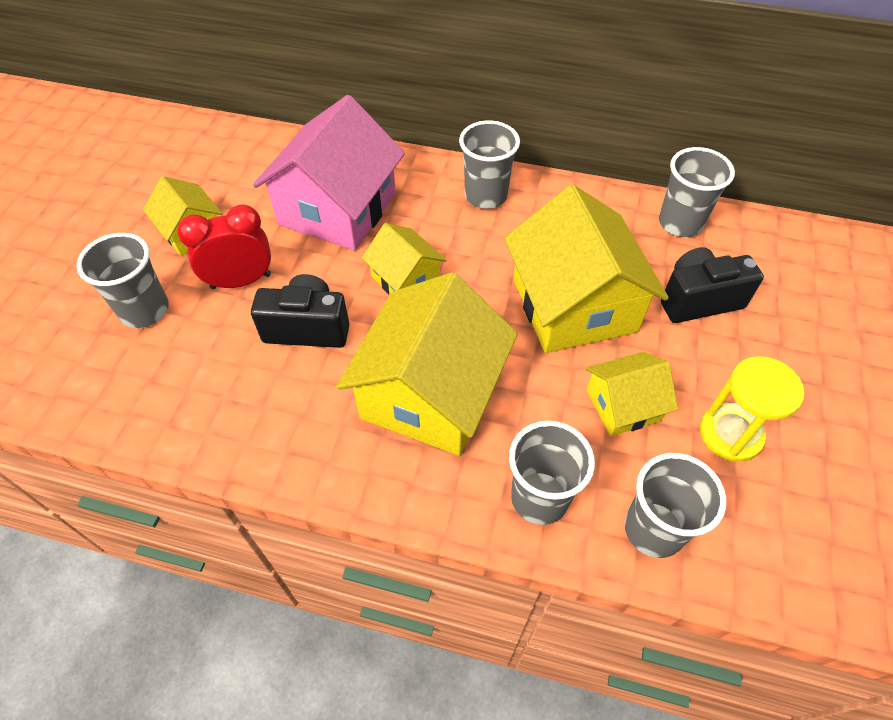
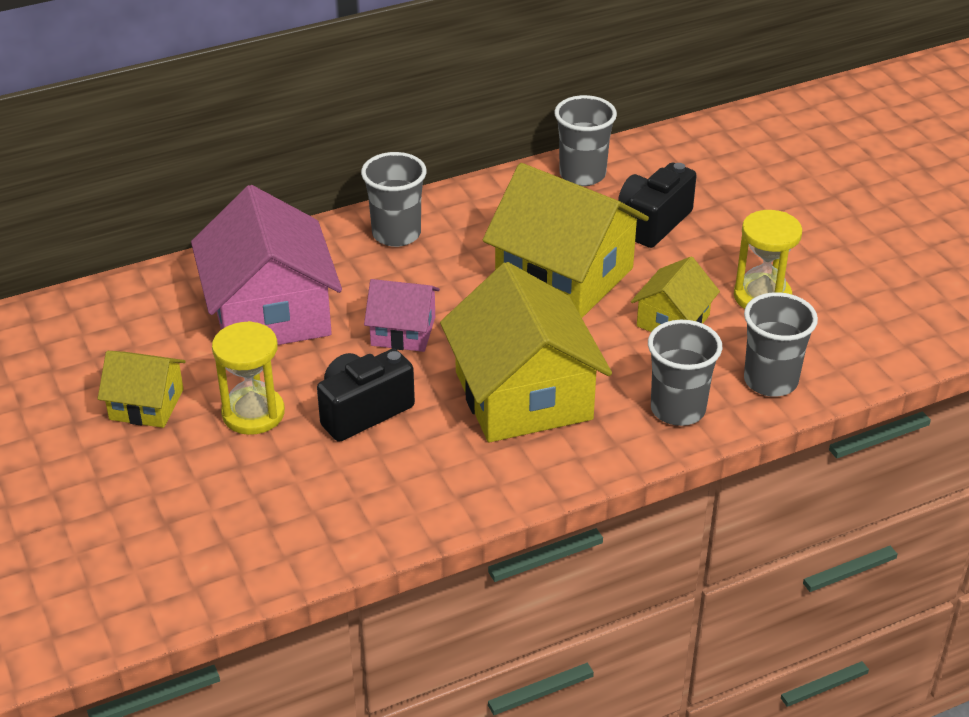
camera: 40 degrees left, 15 degrees down
(145, 310) = (189, 484): grey cup -> none
(241, 281) = (253, 413): red clock -> yellow hourglass
(405, 278) = (403, 331): yellow house -> pink house

